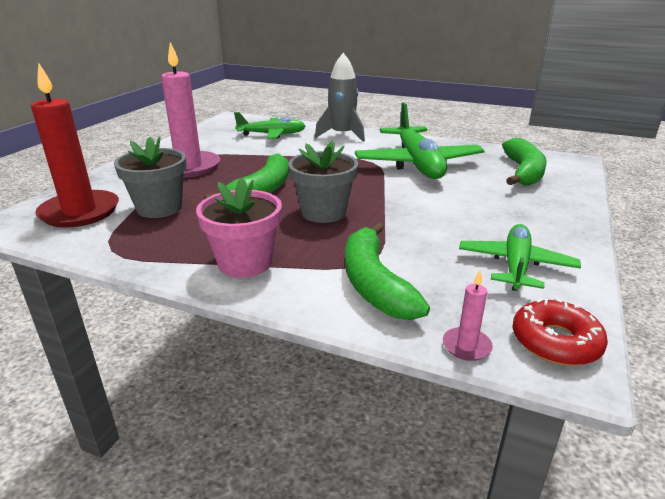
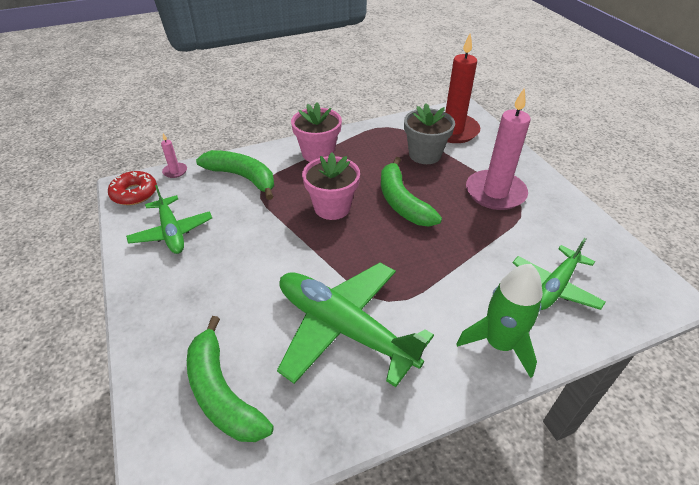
camera: 135 degrees right, 15 degrees up
(323, 212) = (332, 207): grey flower pot -> pink flower pot
(342, 135) = (499, 343): grey rocket -> green rocket

